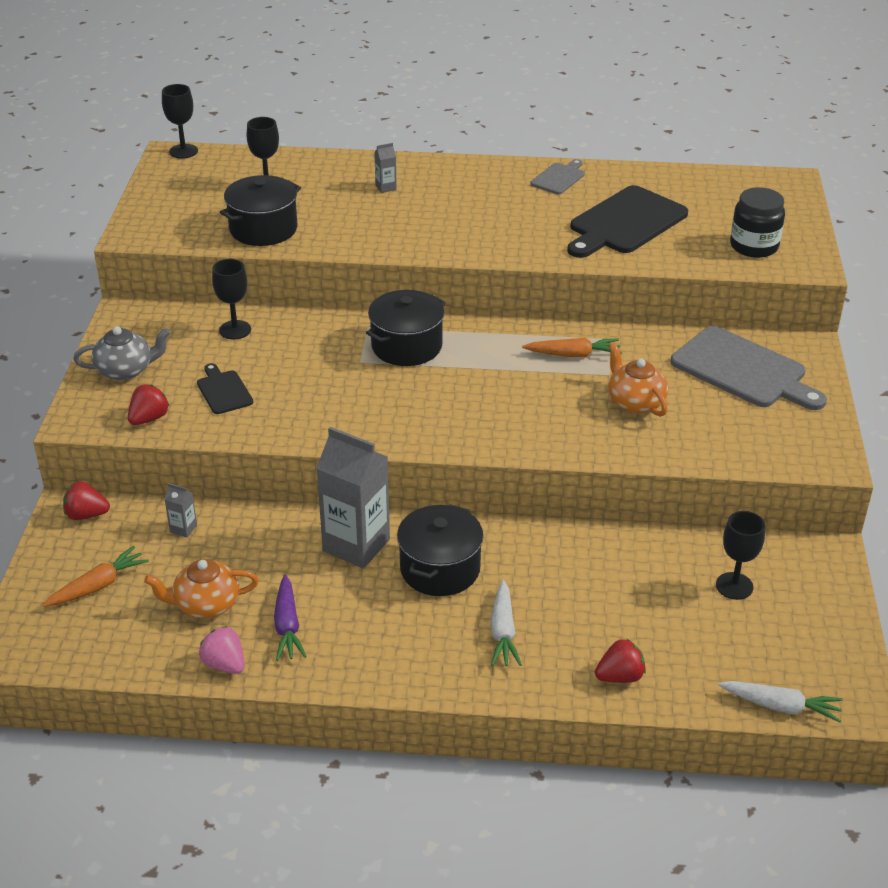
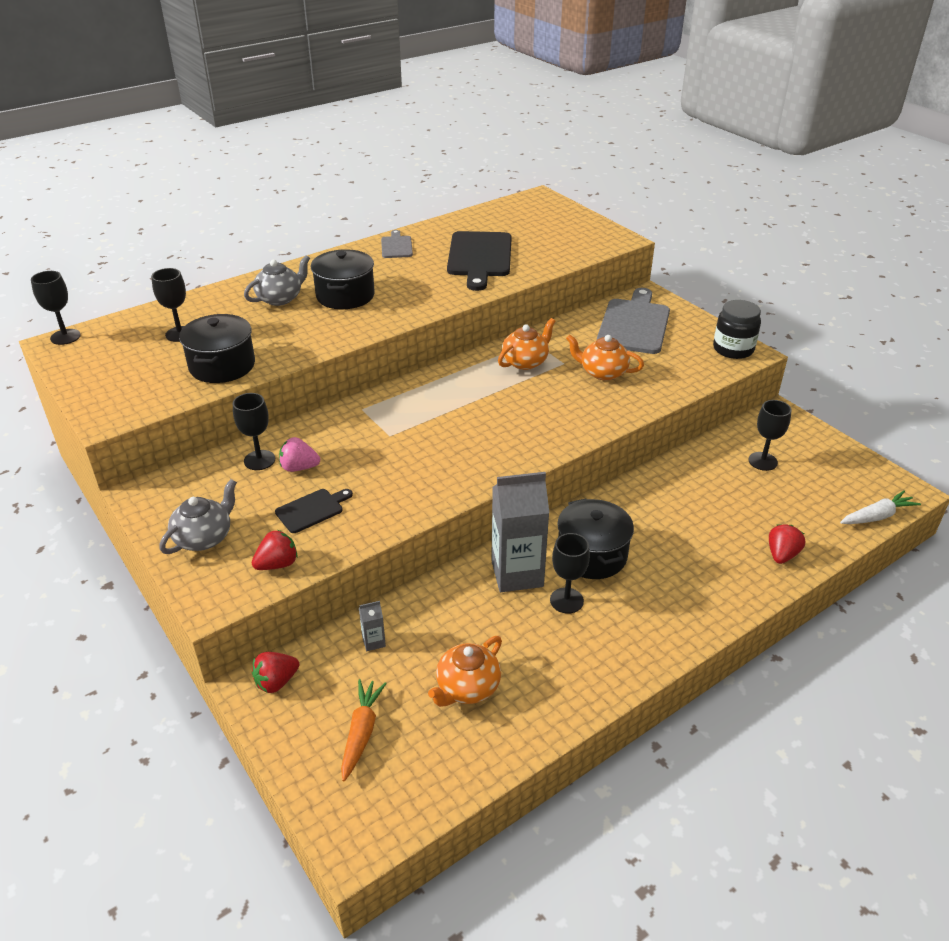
camera: 40 degrees left, 0 degrees up
(149, 418) = (277, 564): red strawberry -> red strawberry turned 60 degrees clockwise
(223, 391) = (312, 510): black cutting board -> black cutting board turned 120 degrees clockwise
(225, 664) = (540, 722): pink strawberry -> pink strawberry (299, 468)
(287, 625) = (546, 662): purple carrot -> none
(367, 591) = (566, 600): none -> black goblet
(386, 187) = (280, 298): grey carton -> grey teapot
(406, 346) = (409, 408): black pot -> black pot (345, 296)
(503, 631) = (683, 571): white carrot -> none
(573, 355) = (525, 362): orange carrot -> orange teapot
(743, 370) = (634, 324): grey cutting board -> grey cutting board turned 75 degrees counterclockwise
(754, 246) = (574, 241): black jar -> black jar (733, 349)

